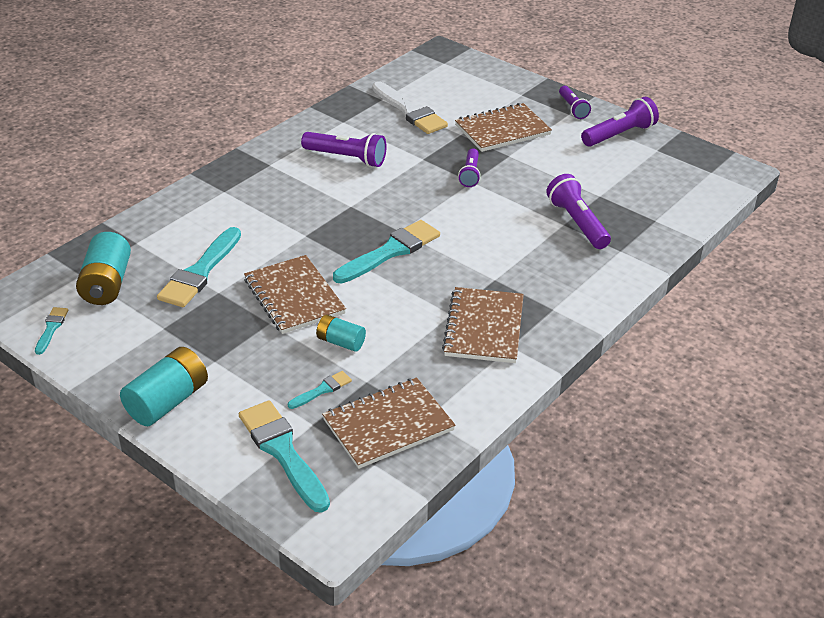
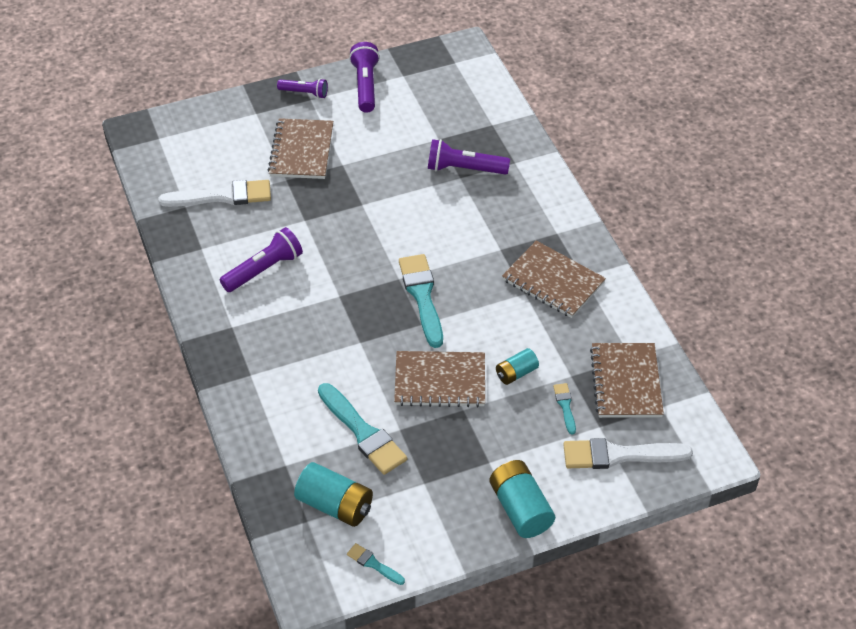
camera: 60 degrees left, 10 degrees up
(283, 452) = (619, 455): turquoise brush -> white brush
(470, 174) = (351, 200): purple flashlight -> none

